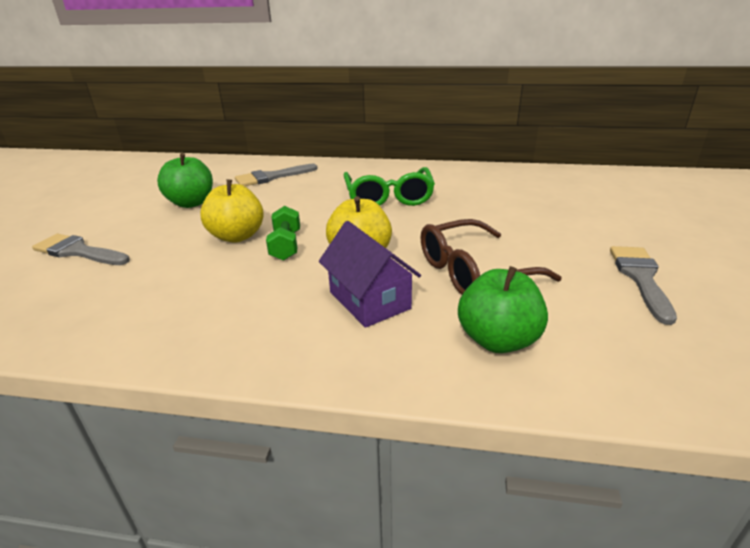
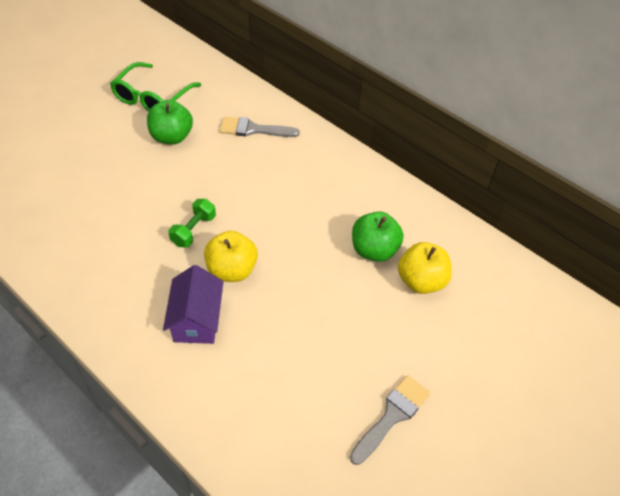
camera: 30 degrees right, 20 degrees up
(78, 251) = (70, 161): grey brush -> none
(237, 236) = (172, 200): yellow apple -> yellow apple (421, 281)
(388, 197) = (316, 210): green glasses -> green glasses (152, 98)
(473, 271) = (287, 335): brown glasses -> none
(498, 340) = (236, 402): green apple -> green apple (374, 250)

